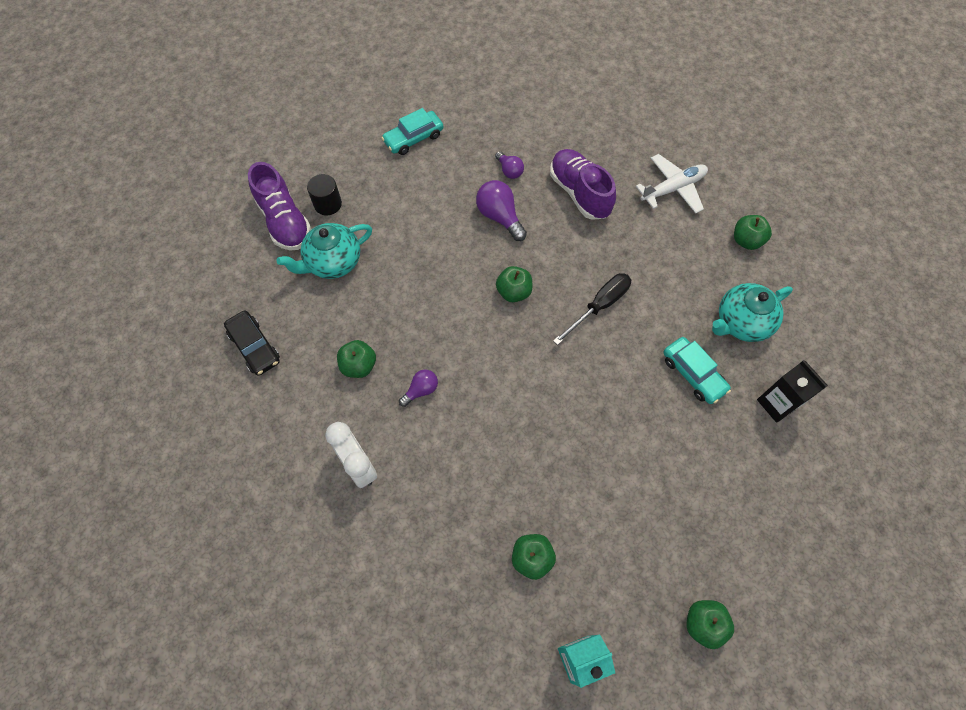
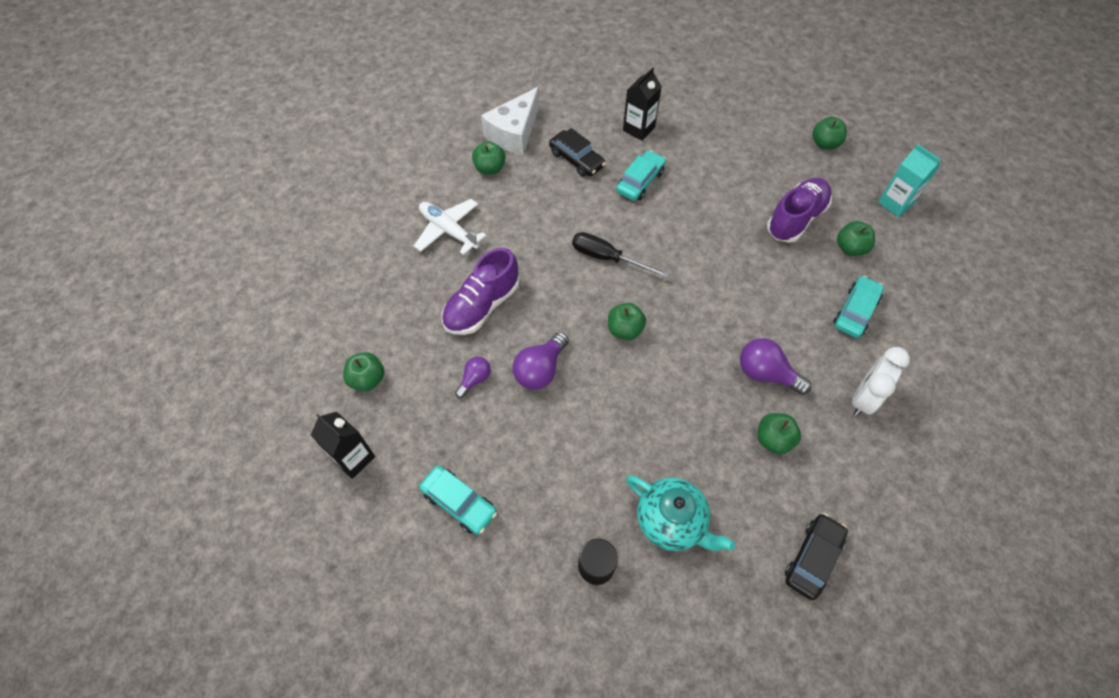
camera: 110 degrees left, 5 degrees down
(285, 221) = (642, 609): purple shoe -> purple shoe (795, 219)
(421, 390) = (766, 374): purple light bulb -> purple light bulb, size x1.65
(451, 514) = (855, 312): none -> turquoise car
(476, 87) = (353, 458): none -> black carton
(537, 106) = (367, 379): none -> green apple
(741, 323) = (576, 159): turquoise teapot -> black car
(795, 276) = (514, 133): none -> white cheese

